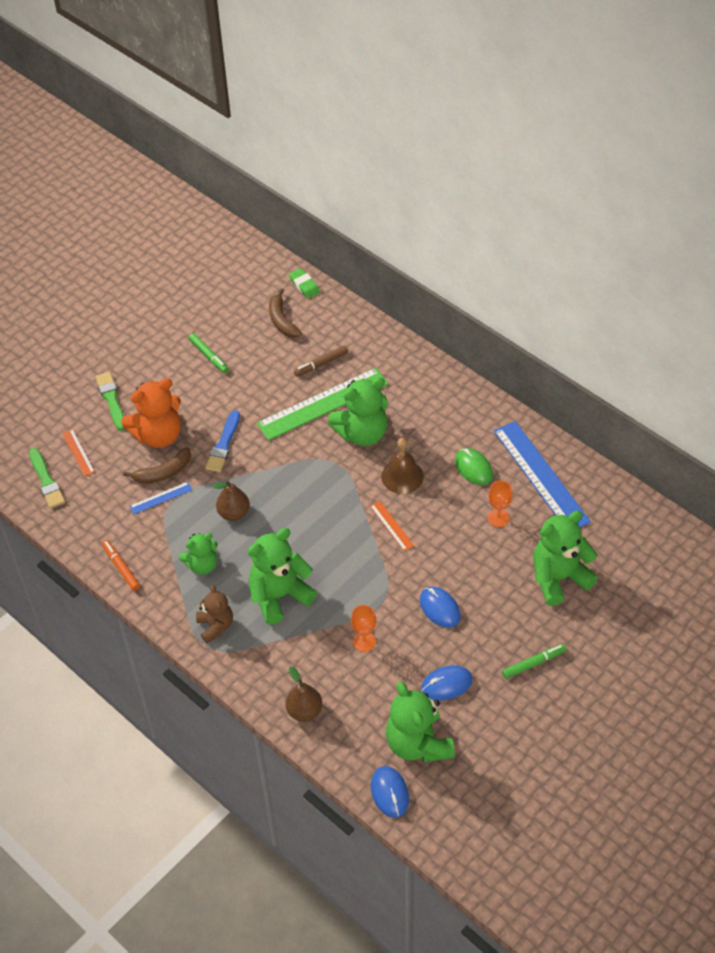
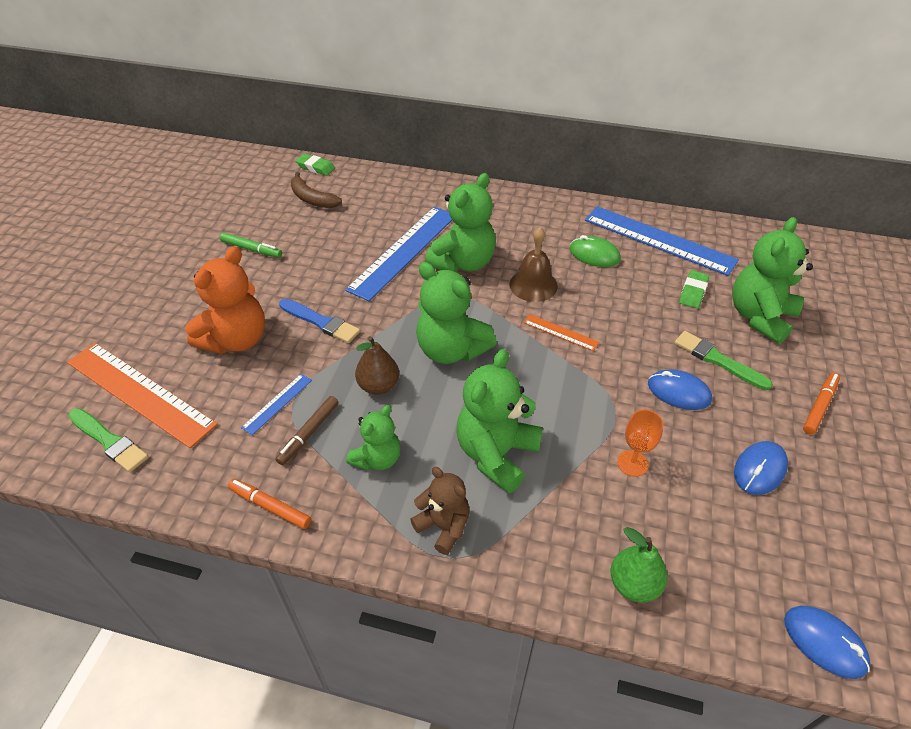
camera: 30 degrees left, 5 degrees down
(78, 452) = (139, 393): orange ruler -> orange ruler, size x2.27
(111, 400) = (157, 324): green brush -> green brush (718, 360)
(163, 472) = (264, 375): brown banana -> none
(223, 444) = (320, 322): blue brush -> blue brush turned 45 degrees counterclockwise
(304, 711) = (633, 584): brown pear -> green pear
(321, 364) = (377, 220): brown marker -> brown marker (309, 433)
(323, 404) = (404, 251): green ruler -> blue ruler
(418, 743) = (795, 557): green teddy bear -> green teddy bear (451, 350)
(498, 518) = (655, 287): orange goblet -> none
(525, 535) = (693, 292): none -> green eraser
(533, 663) = (819, 406): green marker -> orange marker

